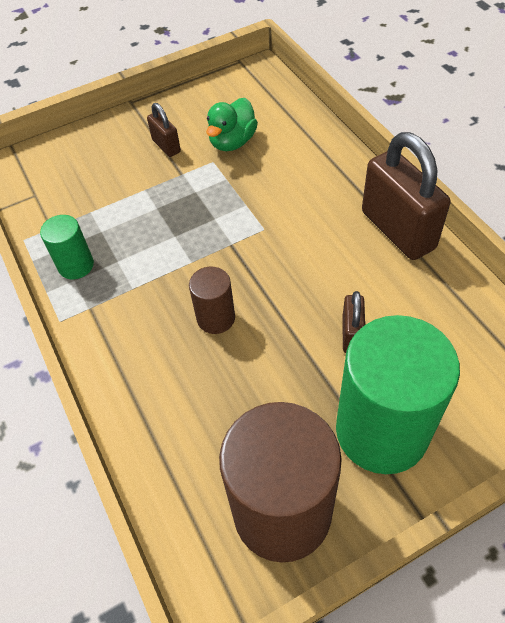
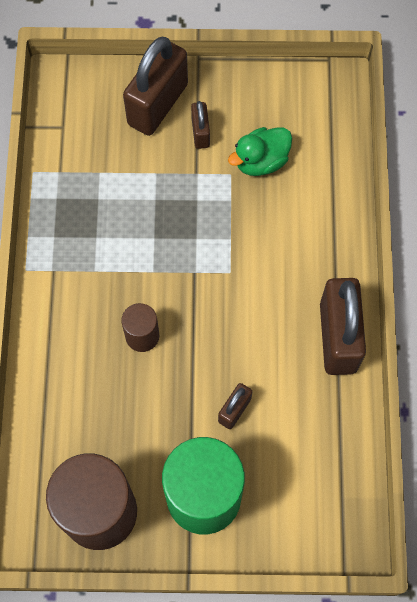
camera: 25 degrees right, 15 degrees up
(76, 265) = (62, 223): green cylinder -> none
(115, 143) = (157, 104): none -> brown padlock

